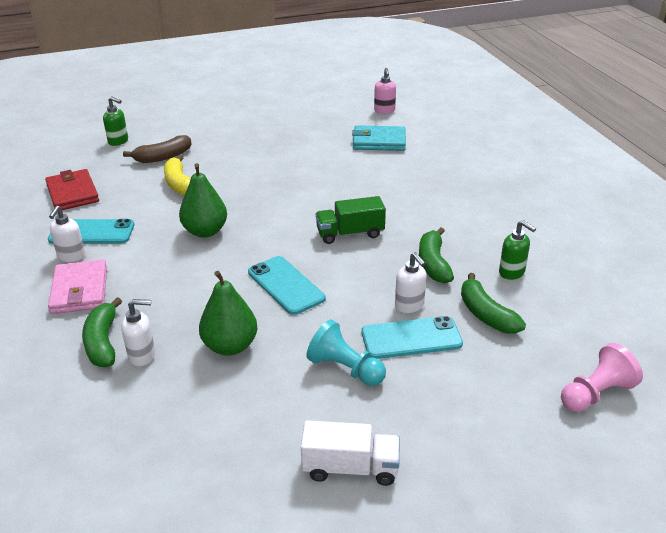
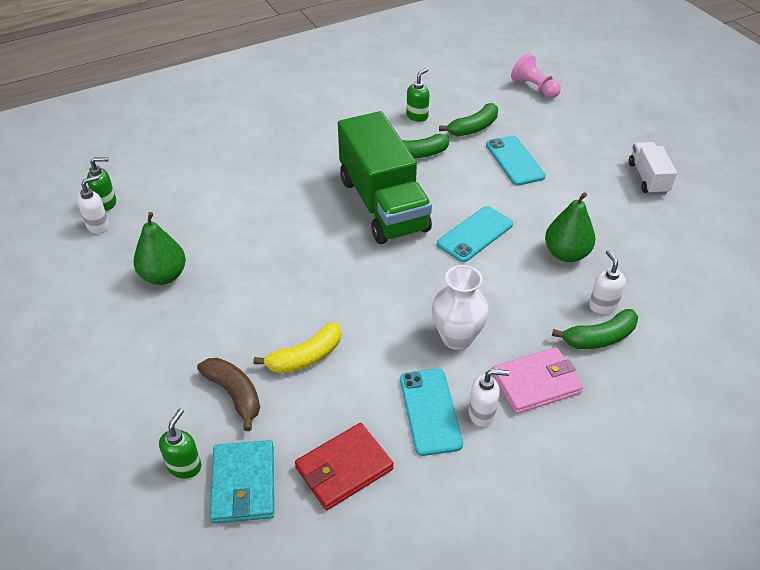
camera: 100 degrees left, 10 degrees up
(156, 255) = (457, 338): none -> white vase
(205, 231) = (403, 308): green pear -> green pear (164, 276)
(345, 369) = (562, 189): turquoise pawn -> none
(350, 233) = (383, 204): green truck -> green truck, size x2.05
(379, 141) = (190, 201): turquoise wallet -> turquoise wallet (243, 484)
(384, 110) = (106, 203): pink soap dispenser -> green soap dispenser
(409, 306) = (477, 163): white soap dispenser -> white soap dispenser (98, 225)

